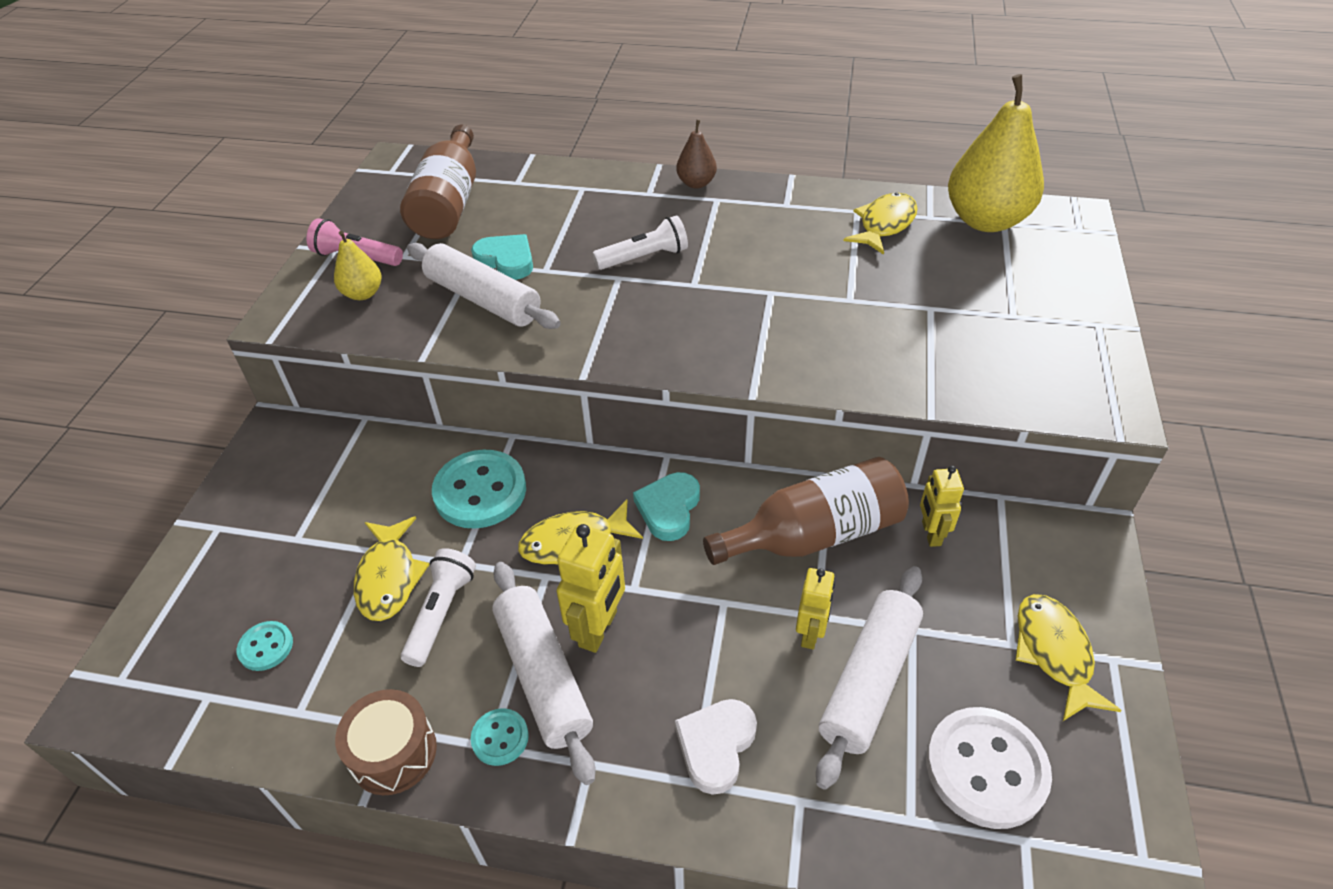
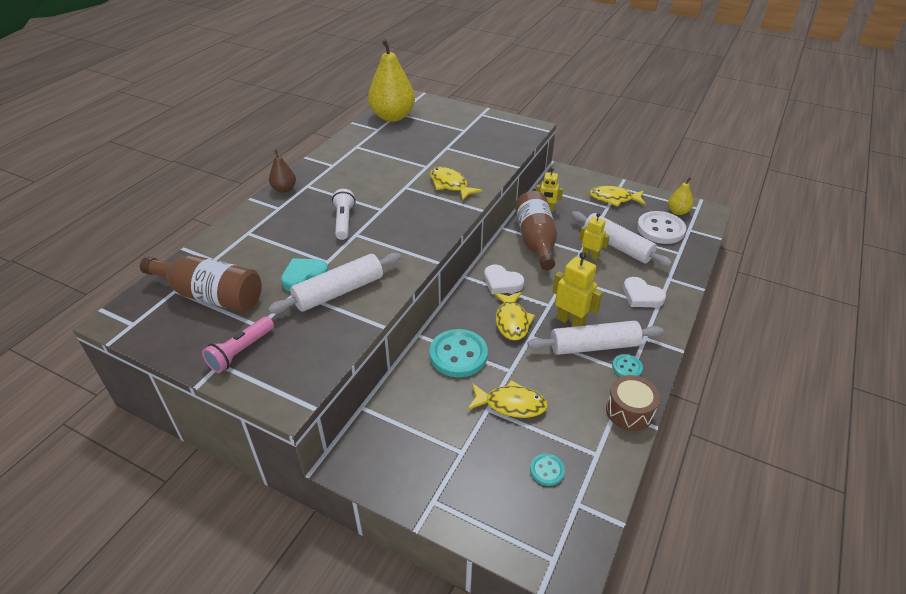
camera: 75 degrees left, 5 degrees down
(363, 293) = (291, 350): yellow pear -> yellow pear (677, 212)
(441, 613) = (544, 382): white flashlight -> none
(669, 508) = (502, 282): turquoise heart -> white heart
(884, 224) = (374, 142): yellow fish -> yellow fish (450, 185)

